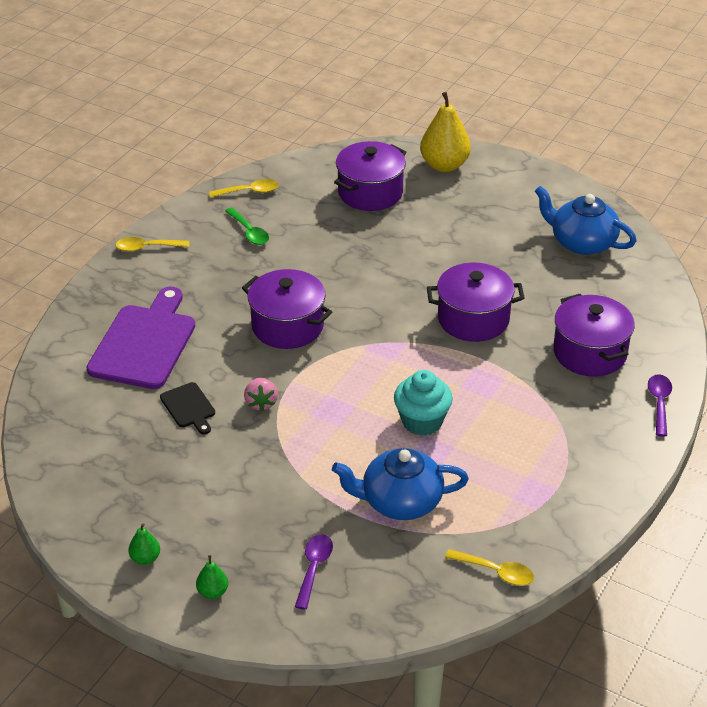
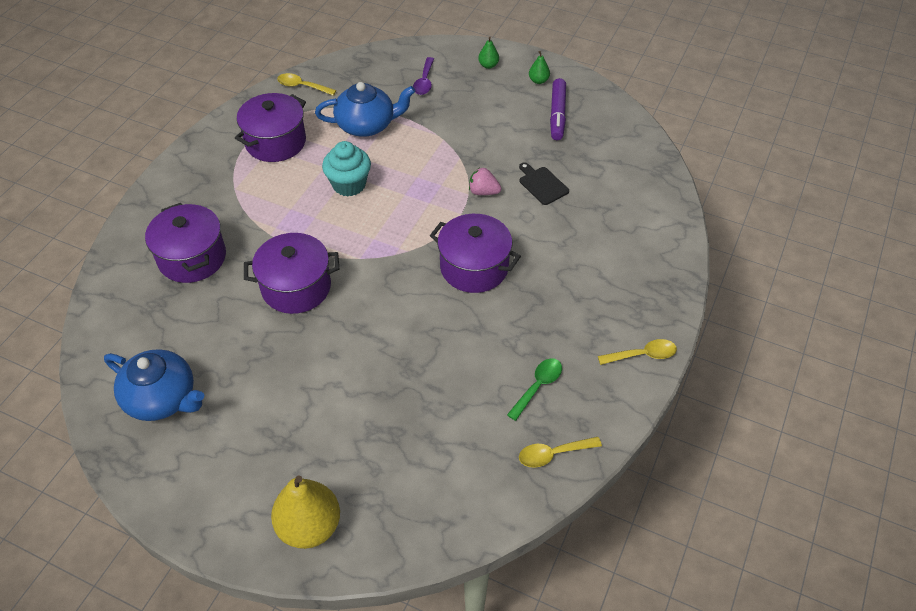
camera: 175 degrees right, 10 degrees up
(137, 500) = (557, 114): none -> purple marker
(144, 343) = (601, 241): purple cutting board -> none
(249, 232) = (538, 386): green spoon -> green spoon turned 75 degrees clockwise
(261, 403) = (483, 192): pink strawberry -> pink strawberry turned 60 degrees counterclockwise
(370, 192) = (405, 464): purple pot -> purple pot (275, 142)
(659, 403) = (145, 213): purple spoon -> none

